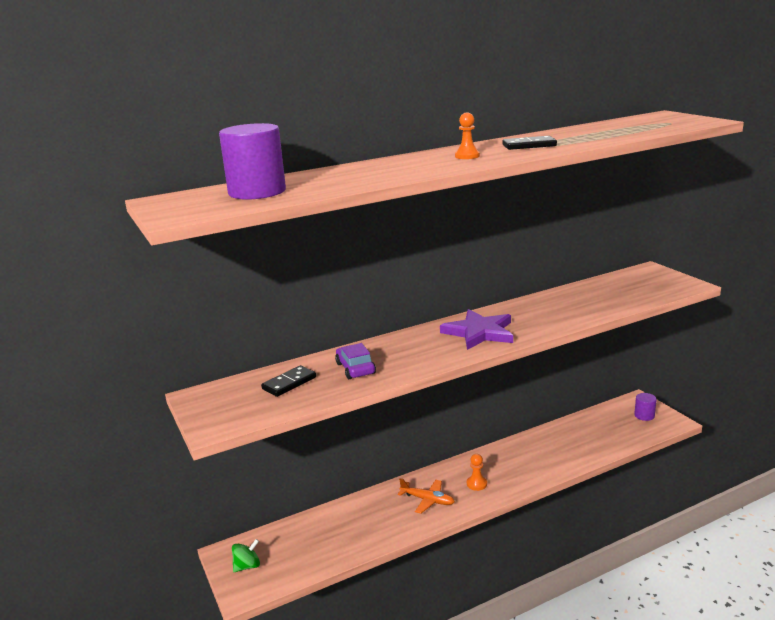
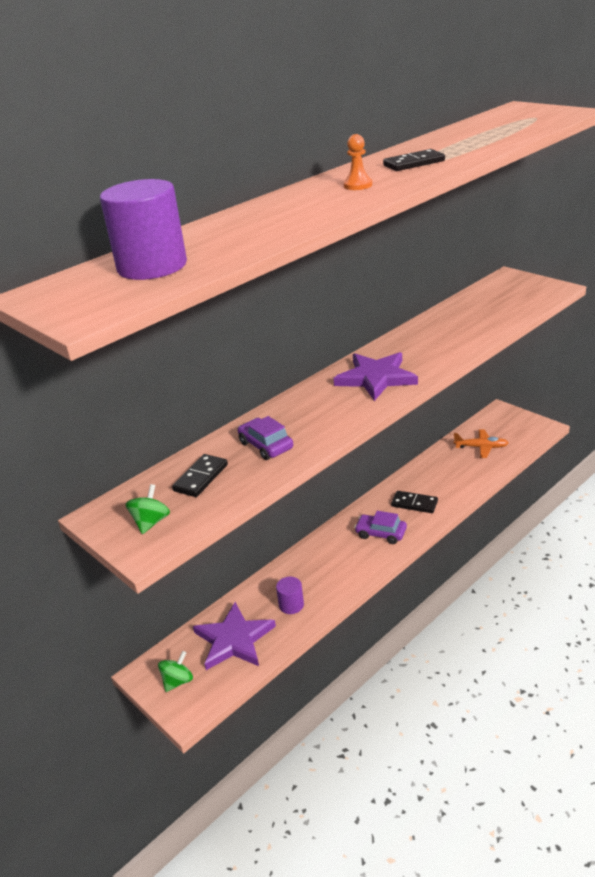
camera: 15 degrees left, 10 degrees up
(231, 408) = (151, 522): none -> green spinning top
(308, 543) = (234, 640): none -> purple star
(427, 500) = (338, 562): orange plane -> orange plane (481, 447)
(476, 484) = (381, 533): orange pawn -> purple car
(519, 465) = (414, 504): none -> black domino
(644, 415) = (513, 426): purple cylinder -> purple cylinder (291, 605)

